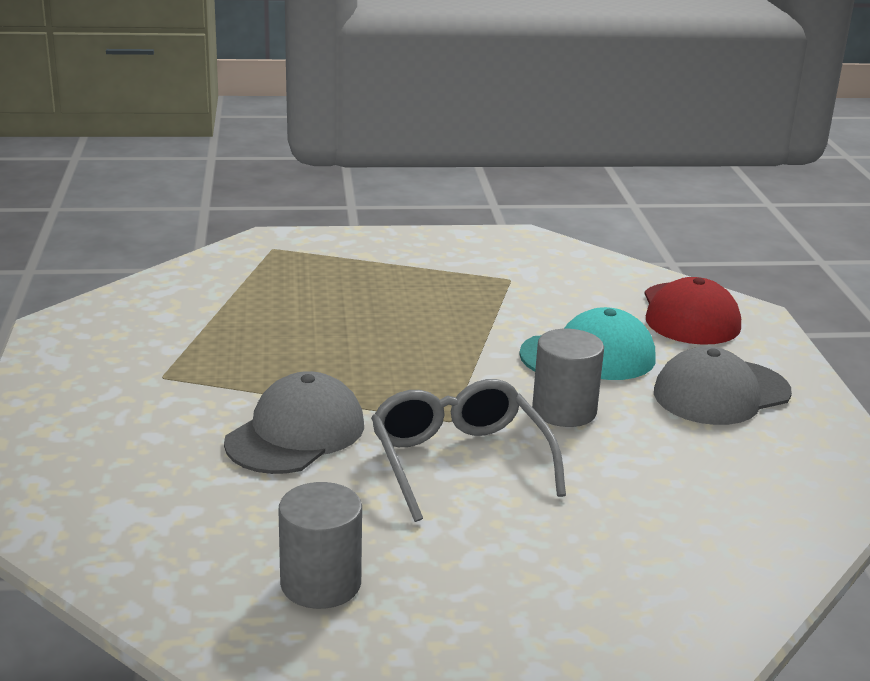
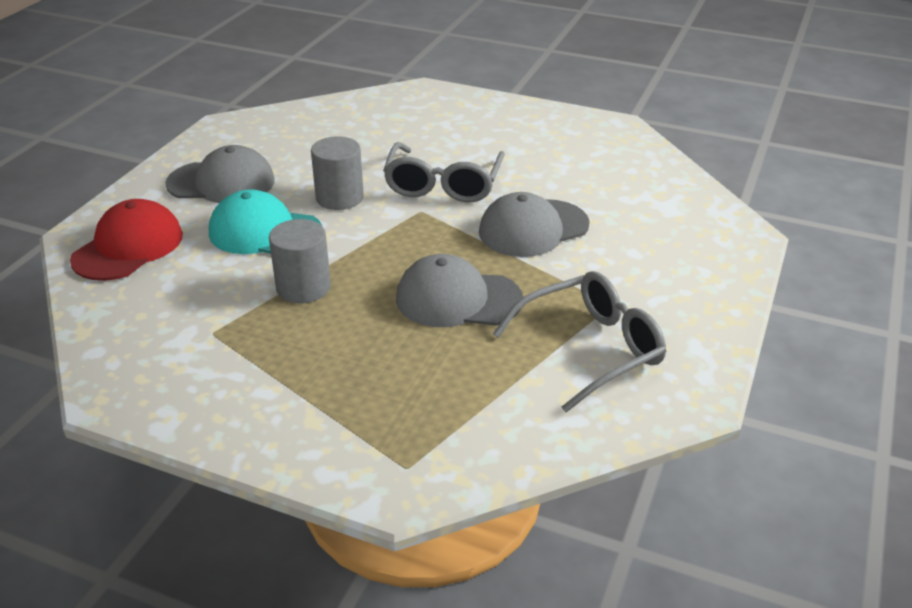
camera: 150 degrees left, 10 degrees up
(168, 336) = (589, 349): none -> grey glasses
(320, 583) = (572, 148): grey cylinder -> grey cylinder (303, 287)
(324, 346) = (458, 299): none -> grey cap

